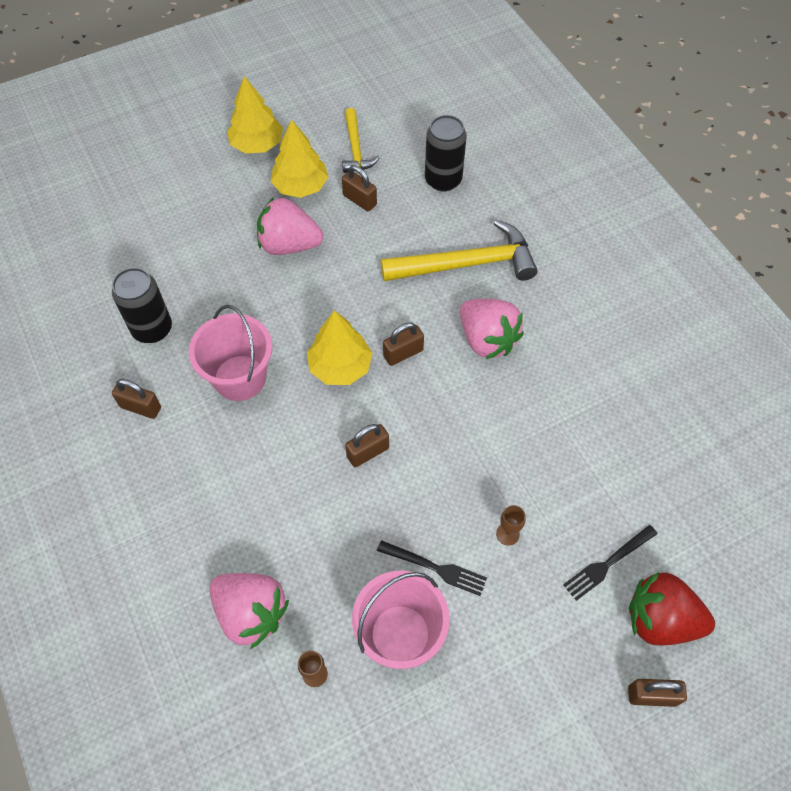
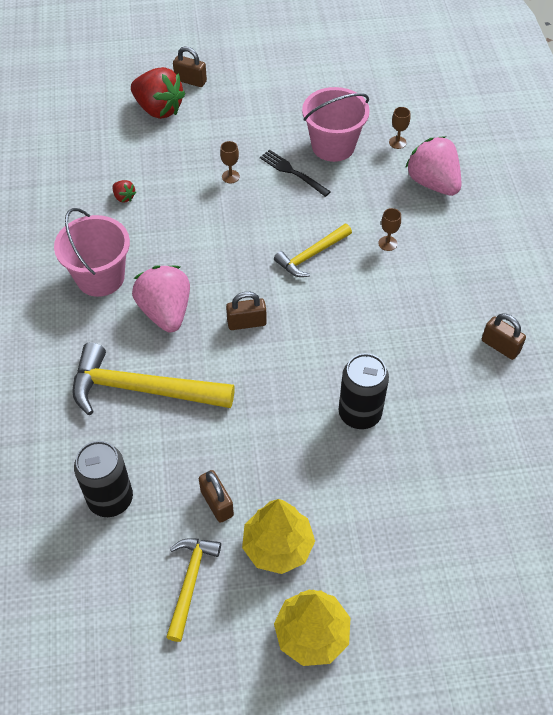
camera: 160 degrees left, 5 degrees down
(152, 329) = (481, 418): black can -> black can (359, 413)
(240, 378) = (403, 345): pink bucket -> pink bucket (100, 277)
(286, 497) = (387, 243): none -> brown goblet
(289, 245) = (316, 470): pink strawberry -> none
(340, 366) = (308, 328): yellow tree -> none
(368, 452) = (311, 255): brown padlock -> yellow hammer
(607, 564) = (172, 143): black fork -> none
(612, 460) = (124, 197): none -> red strawberry

